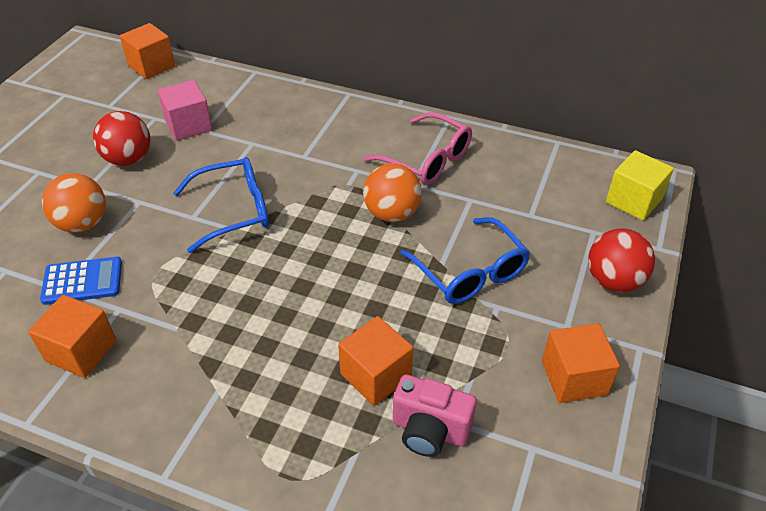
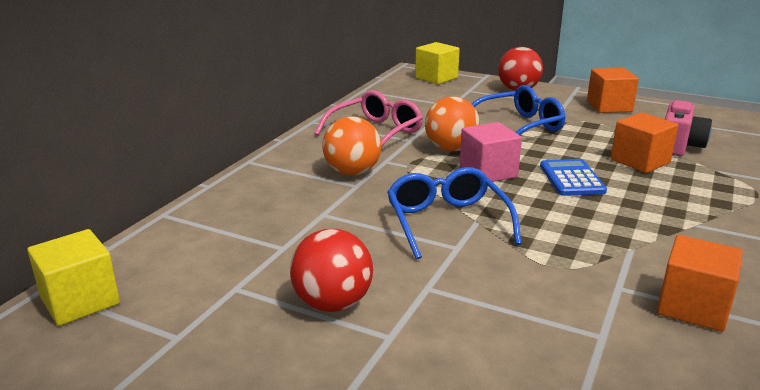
camera: 85 degrees left, 20 degrees down
(82, 281) = (584, 319): blue calculator -> blue calculator (571, 178)
(83, 224) = (474, 331): orange ball -> orange ball (352, 172)
(151, 66) = (80, 301): orange cube -> yellow cube
(188, 125) = (268, 258): pink cube -> pink cube (488, 172)

